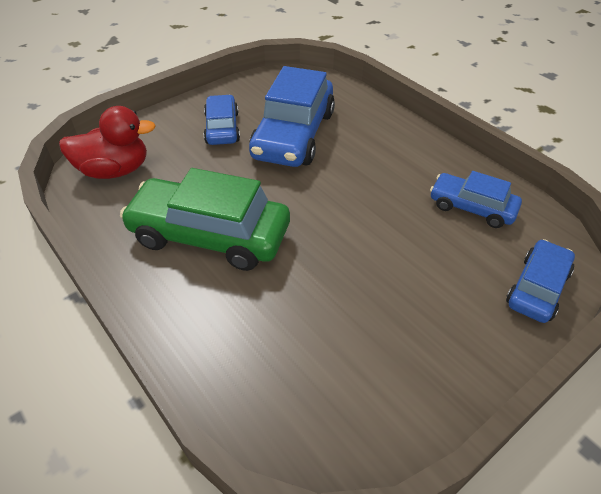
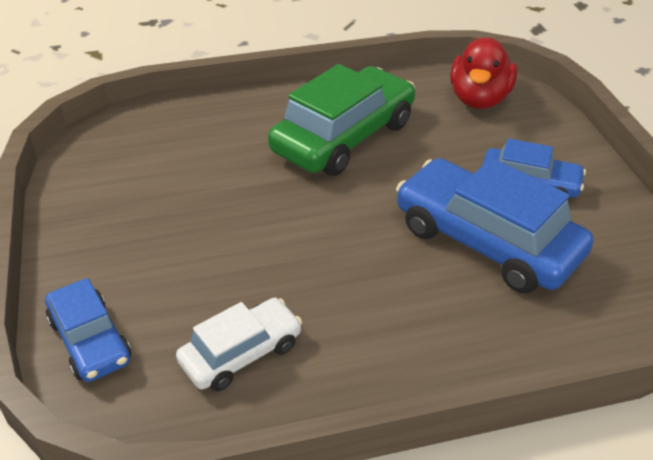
camera: 115 degrees right, 5 degrees down
(472, 207) = (241, 353): blue car -> white car

